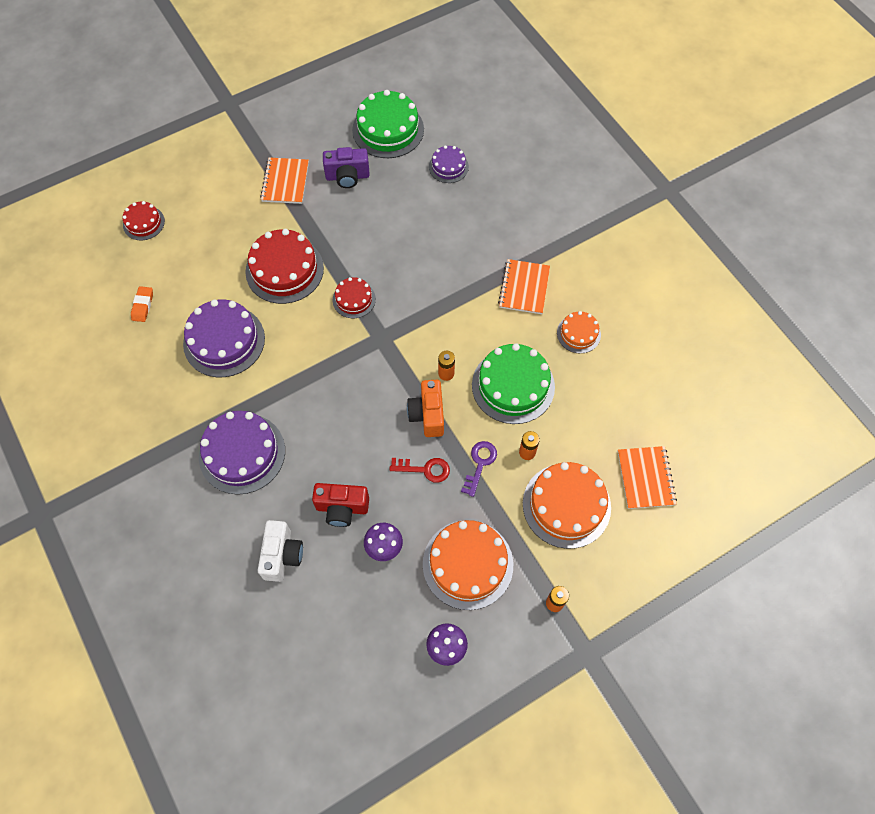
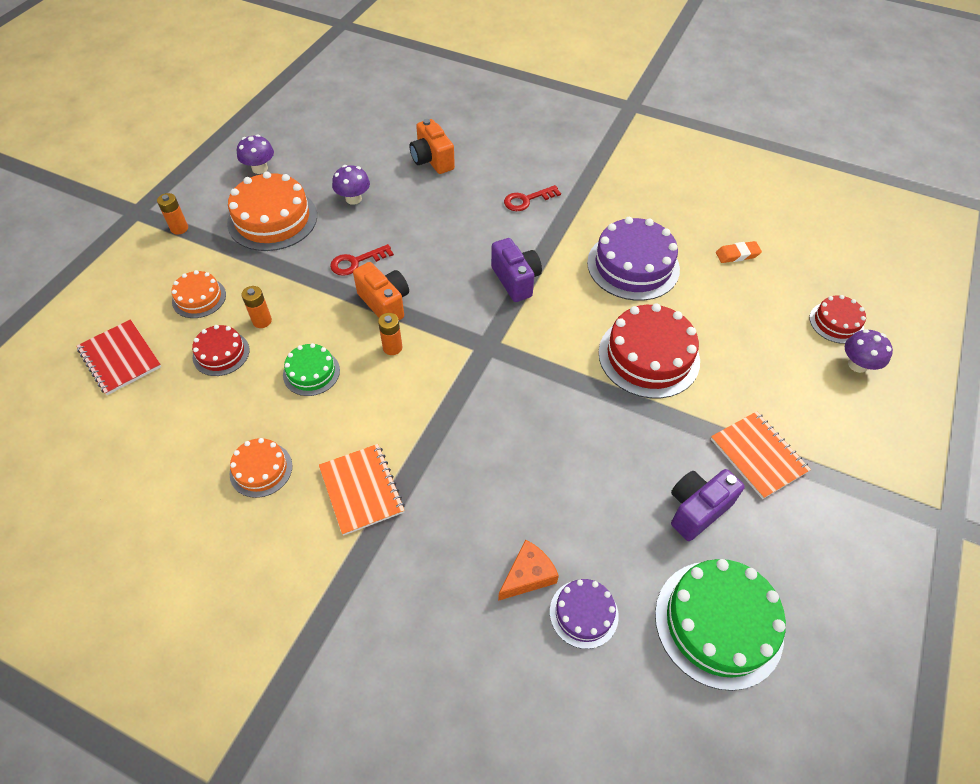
camera: 145 degrees right, 10 degrees down
(143, 306) = (737, 255): orange eraser -> orange eraser turned 75 degrees counterclockwise
(167, 193) = (857, 364): none -> purple mushroom
(242, 453) = (527, 200): purple cake -> red key
(282, 555) = (432, 160): white camera -> orange camera
(318, 379) = (516, 280): none -> purple camera
(342, 508) = (409, 205): red camera -> none
(354, 299) = (549, 367): red cake -> red cake (221, 353)
(463, 196) = (528, 575): none -> orange cheese
(480, 464) = (305, 290): purple key -> none
(513, 386) = (311, 372): green cake -> green cake, size x0.54
(566, 505) = (199, 298): orange cake -> orange cake, size x0.54
(645, 478) = (120, 358): orange notebook -> red notebook

